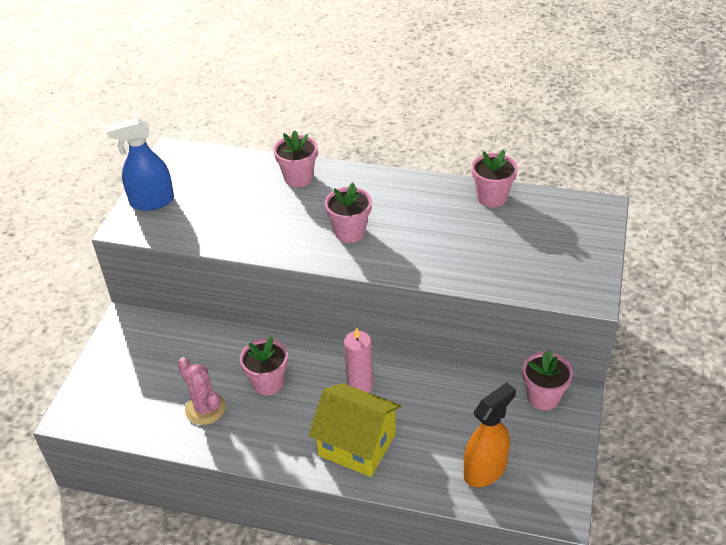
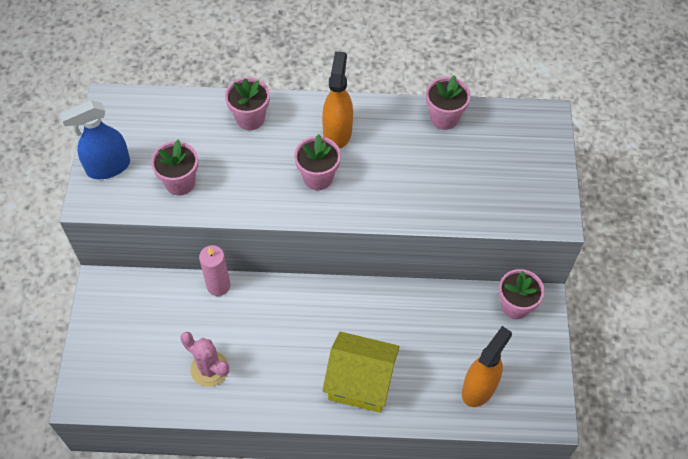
camera: 15 degrees left, 15 degrees up
(268, 383) = (261, 331): pink flower pot -> pink flower pot (180, 182)
(360, 385) = (348, 320): pink candle -> pink candle (218, 286)
(380, 198) = (337, 132): none -> orange spray bottle

